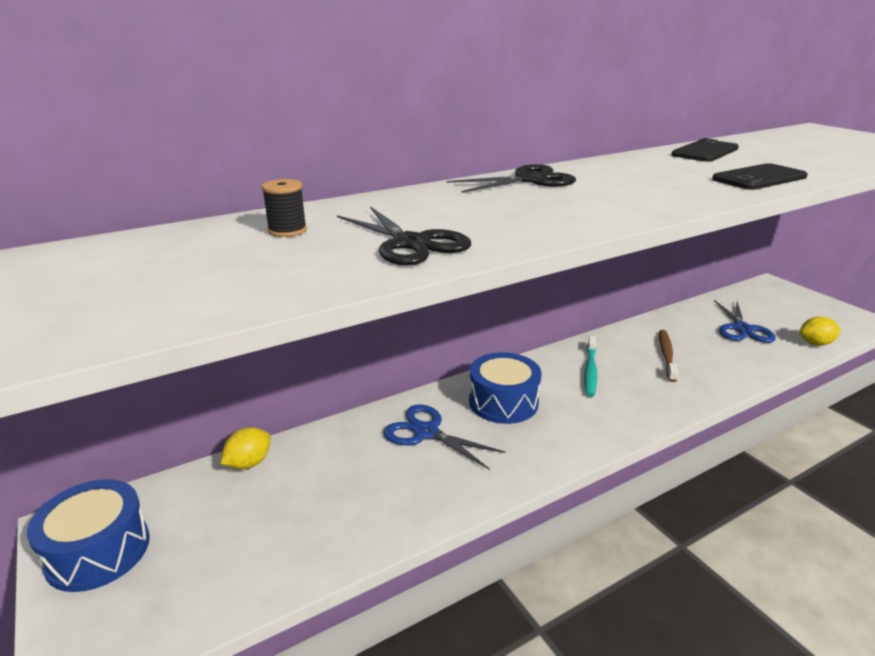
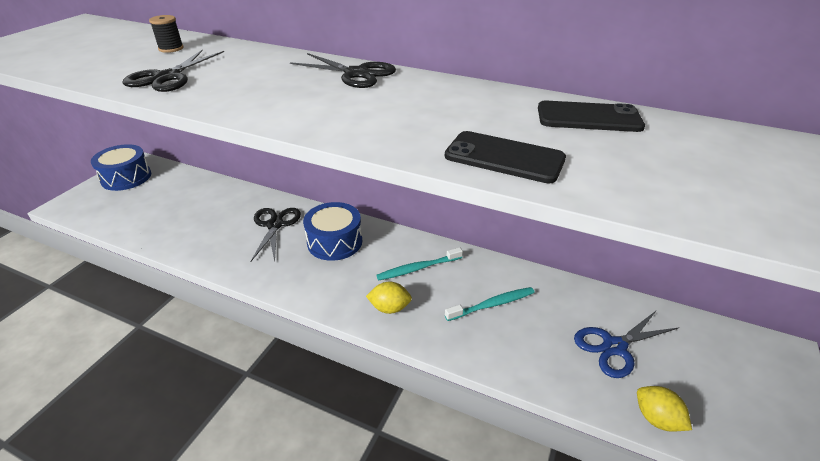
camera: 55 degrees right, 10 degrees up
(249, 463) = (207, 183): yellow lemon -> yellow lemon (389, 308)
(426, 432) = (275, 225): blue scissors -> black scissors
(666, 355) = (492, 305): brown toothbrush -> turquoise toothbrush

